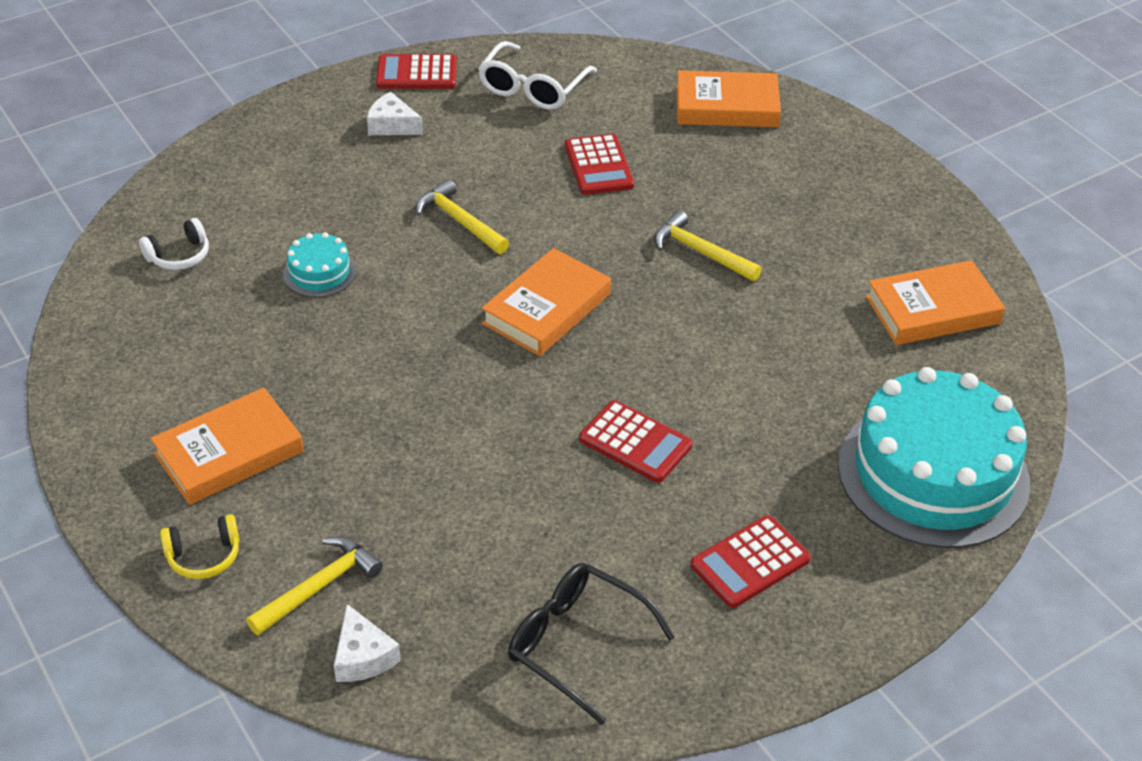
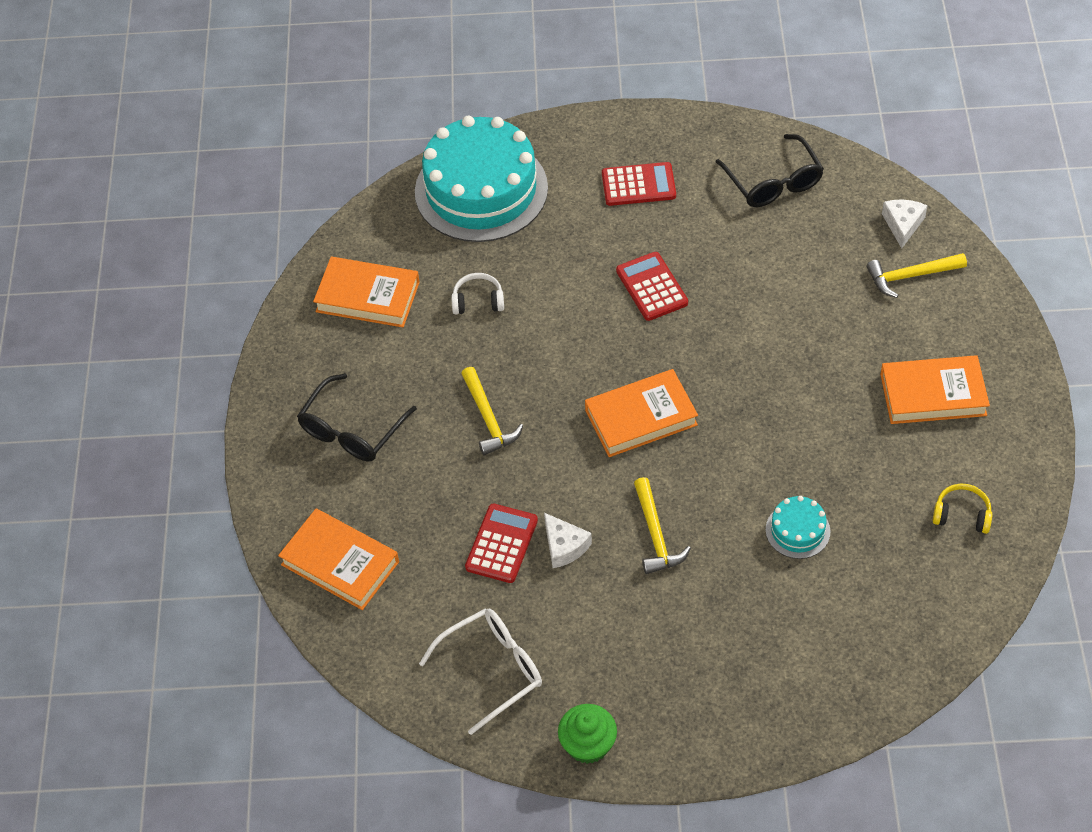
camera: 145 degrees left, 10 degrees up
(179, 256) = (907, 601): white headphones -> white headphones (478, 301)
(204, 556) = (977, 326): yellow headphones -> yellow headphones (962, 514)
(392, 125) = (650, 680): white cheese -> white cheese (564, 546)
(416, 73) = (588, 744): red calculator -> green cupcake
(820, 196) = (352, 430): none -> black glasses

